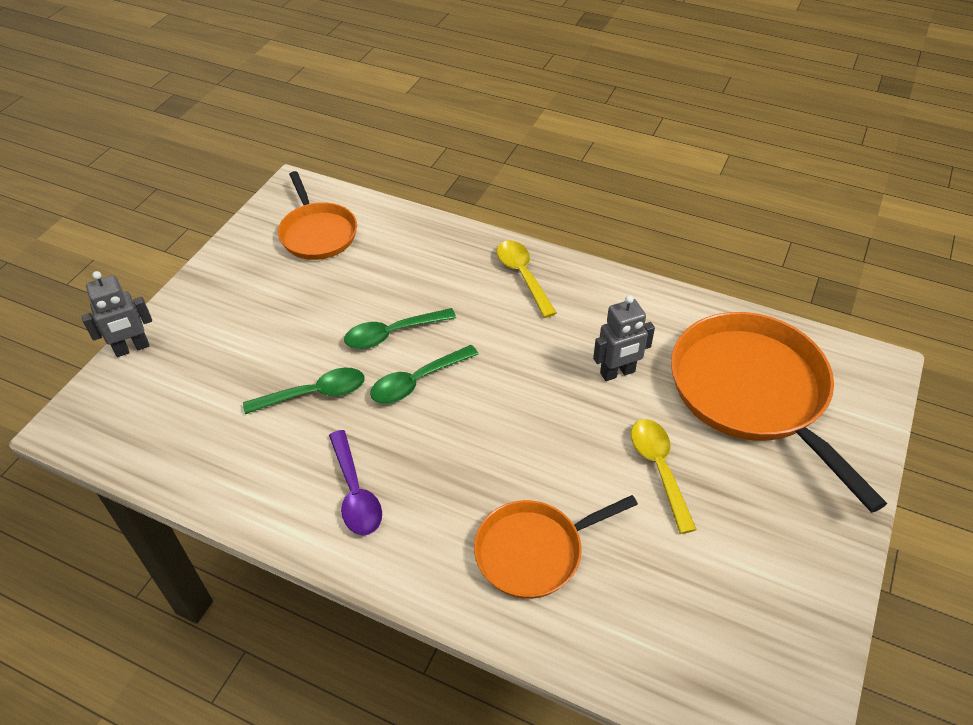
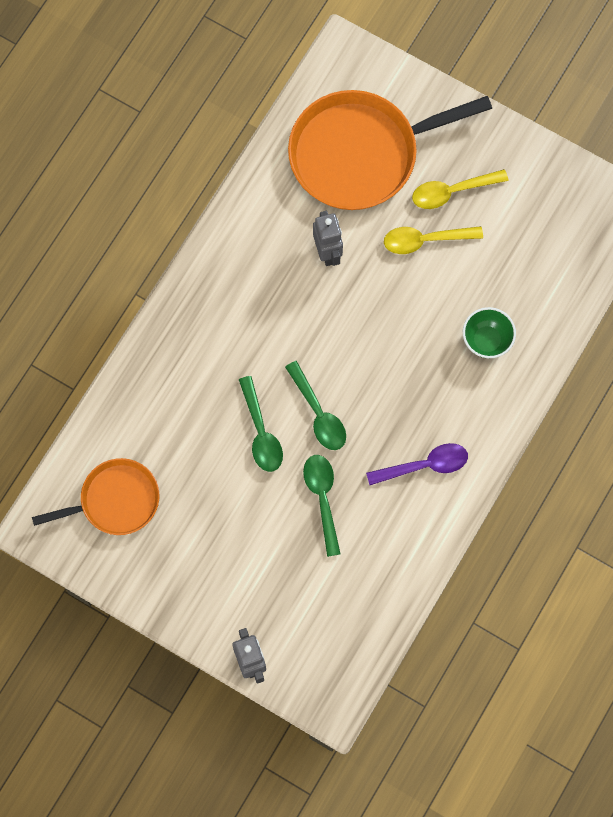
camera: 85 degrees left, 25 degrees up
(523, 276) = (203, 313): yellow spoon -> yellow spoon (452, 191)
(534, 551) = (486, 340): orange pan -> green bowl

